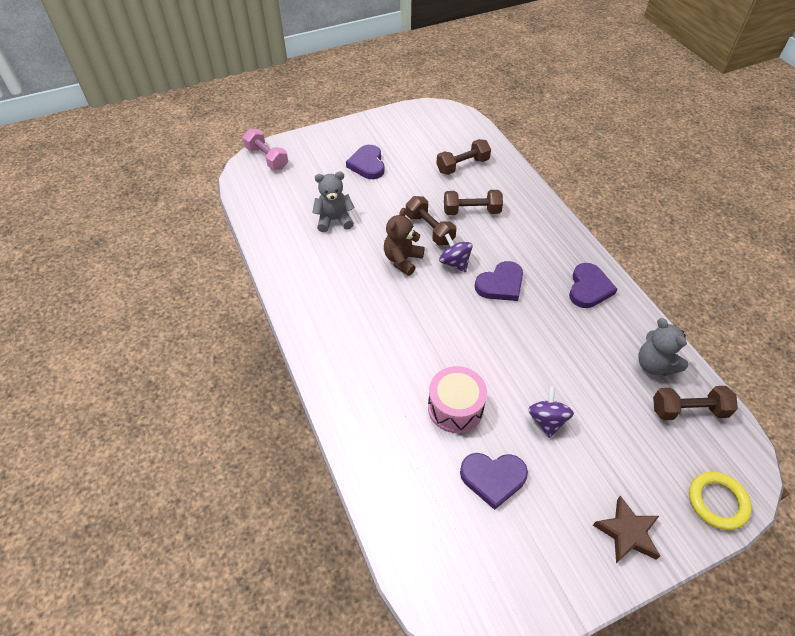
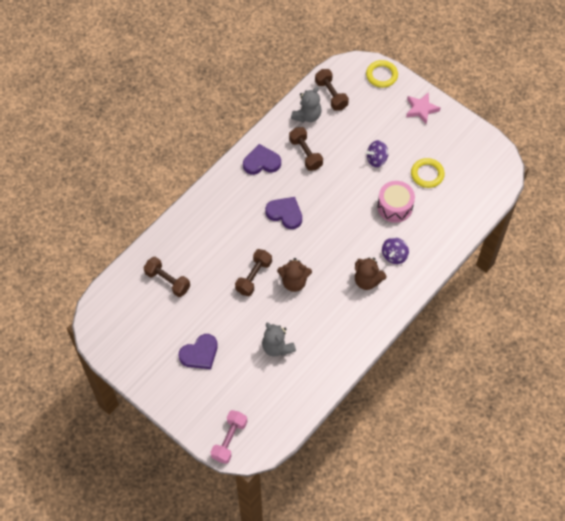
camera: 115 degrees left, 10 degrees up
(362, 329) = (367, 280): none -> brown teddy bear
(454, 263) = (279, 248): purple spinning top -> purple spinning top (394, 255)
(471, 211) = (220, 256): brown dumbbell -> brown dumbbell (305, 154)
(493, 478) = (427, 174): purple heart -> yellow ring
(627, 533) = (421, 109): brown star -> pink star

